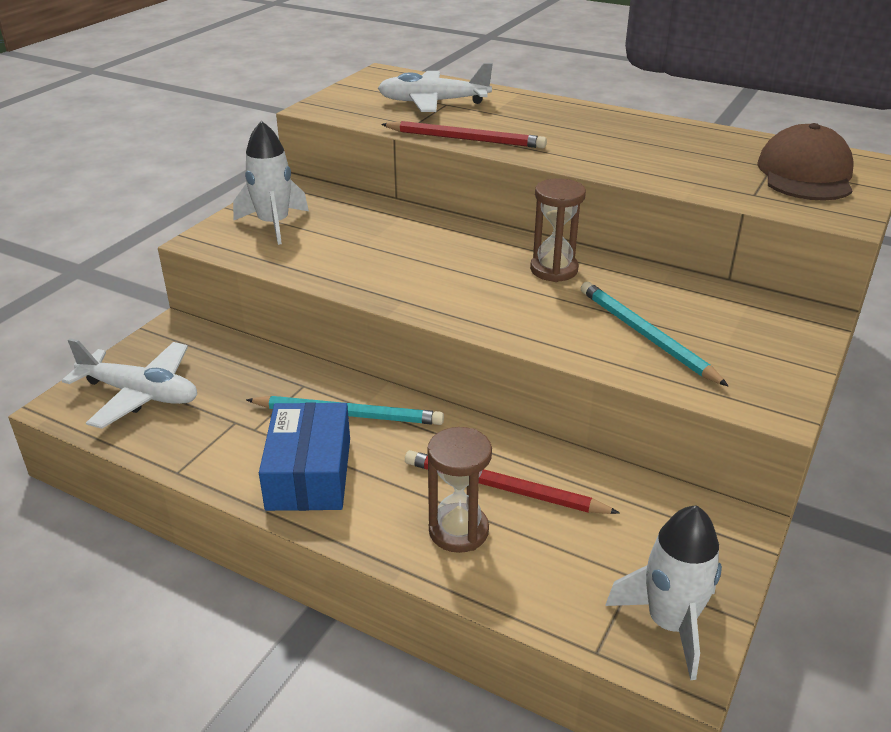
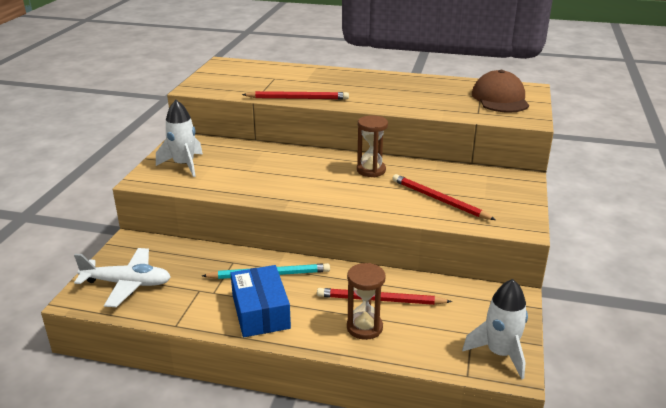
camera: 15 degrees left, 5 degrees down
(433, 102) = (266, 78): white plane -> none
(645, 336) = (439, 200): turquoise pencil -> red pencil

